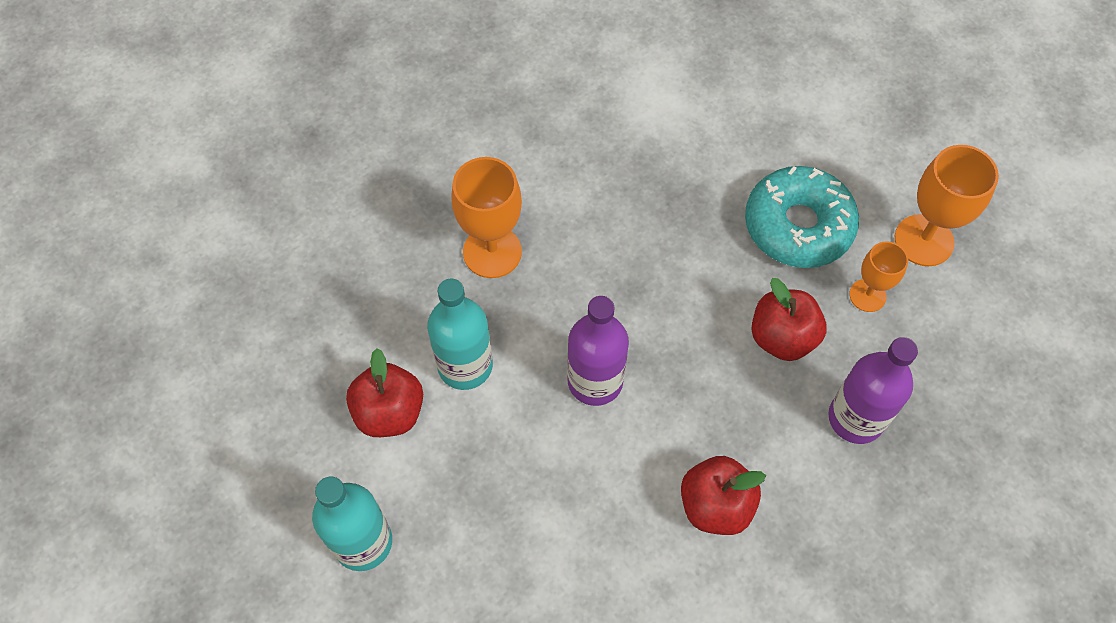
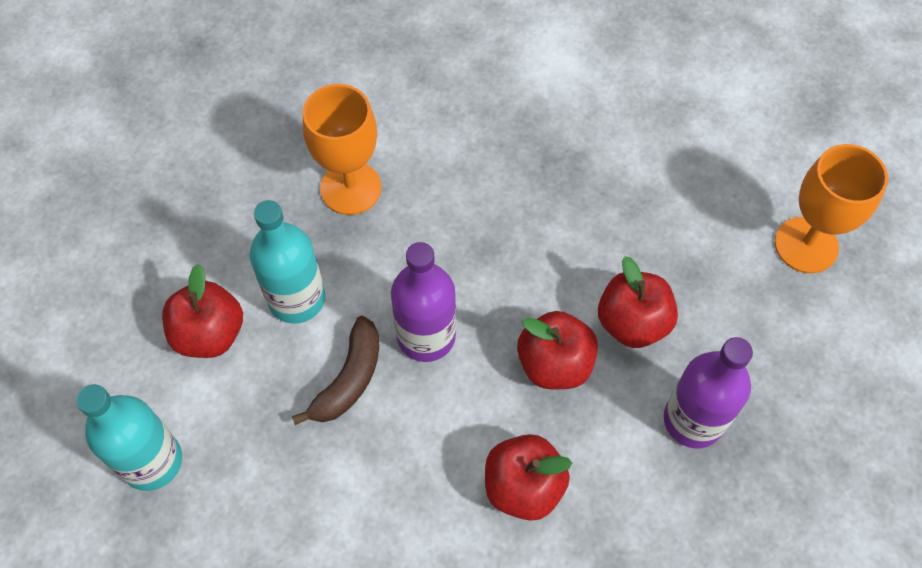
camera: 10 degrees right, 0 degrees up
(532, 433) = (349, 379): none -> brown banana
(719, 387) = (554, 364): none -> red apple
(798, 226) = (674, 209): turquoise donut -> none
(867, 295) = (733, 293): orange goblet -> none

